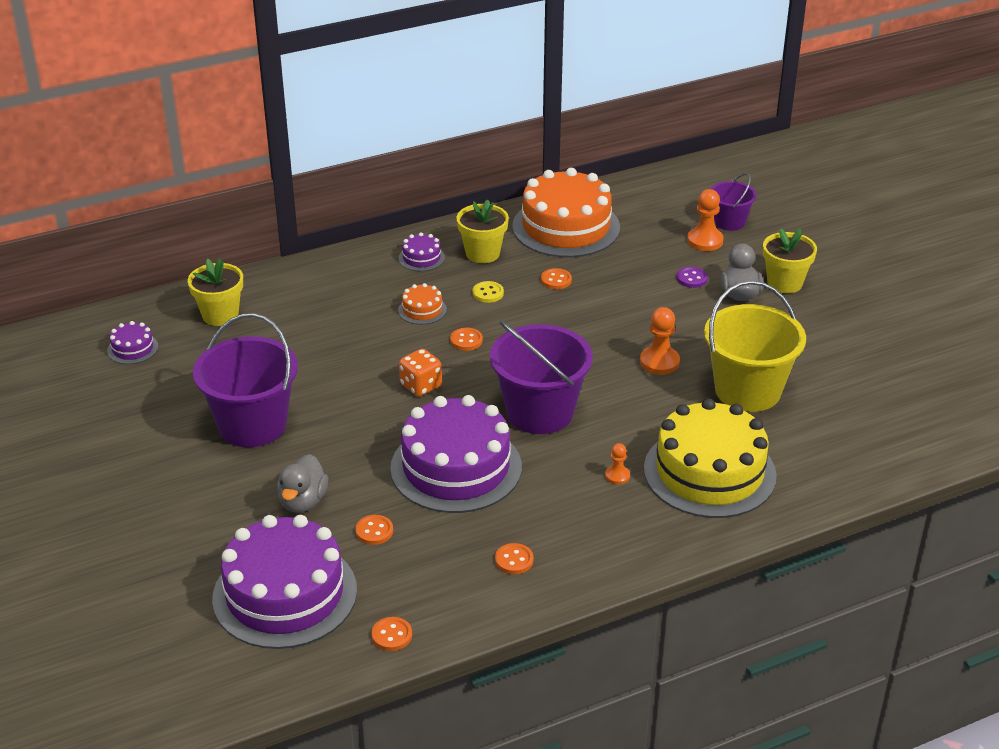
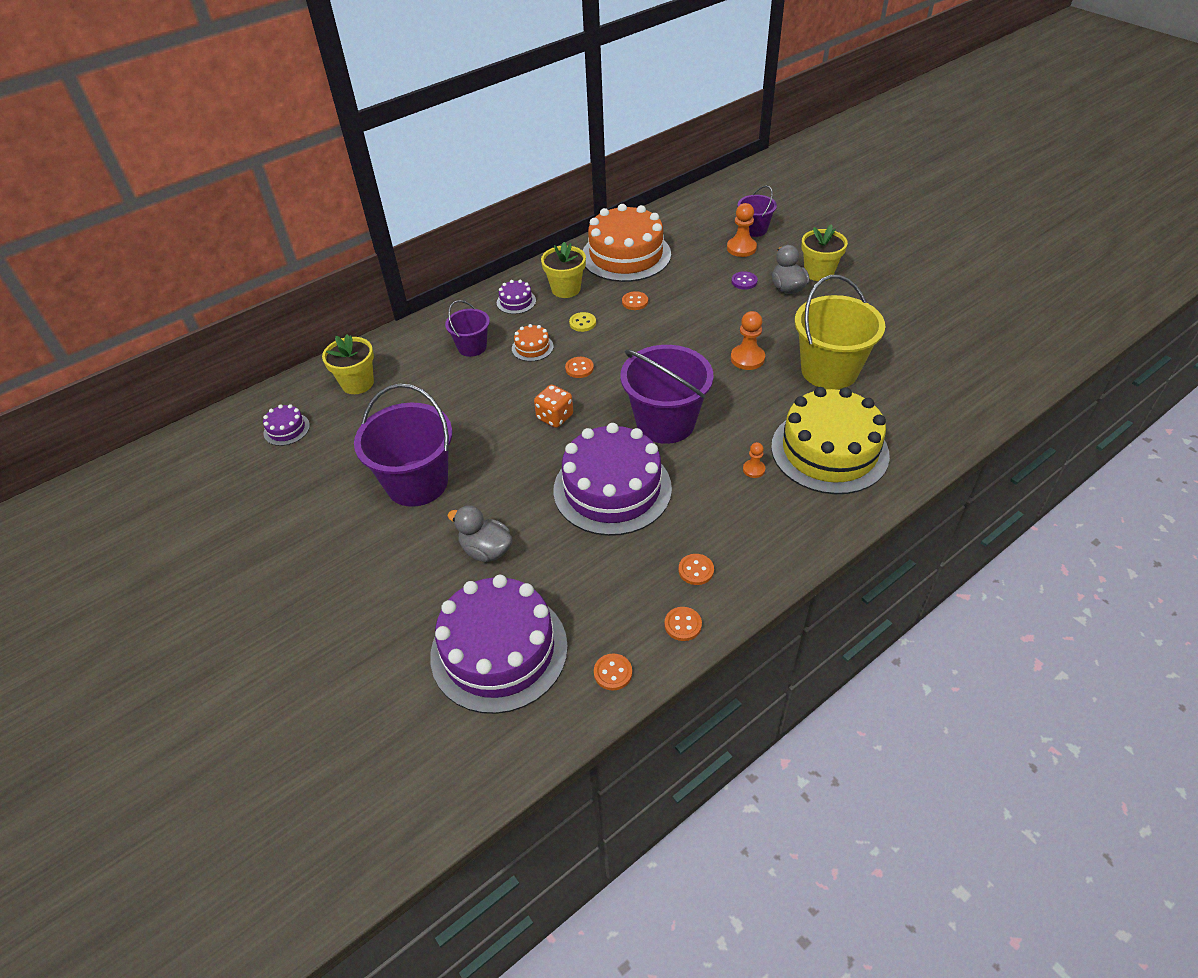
camera: 10 degrees left, 10 degrees up
(303, 501) = (486, 550): grey duck -> grey duck turned 120 degrees clockwise
(356, 298) = (472, 347): none -> purple bucket
(374, 531) = (561, 567): orange button -> orange button (683, 625)

